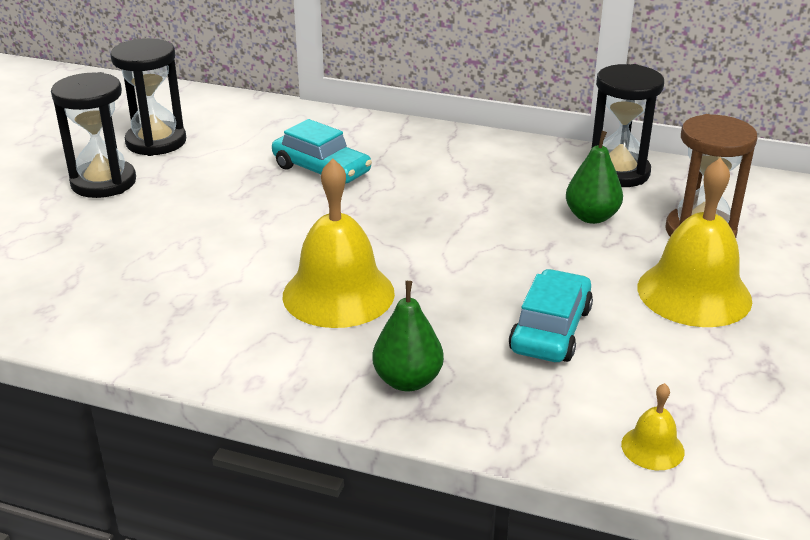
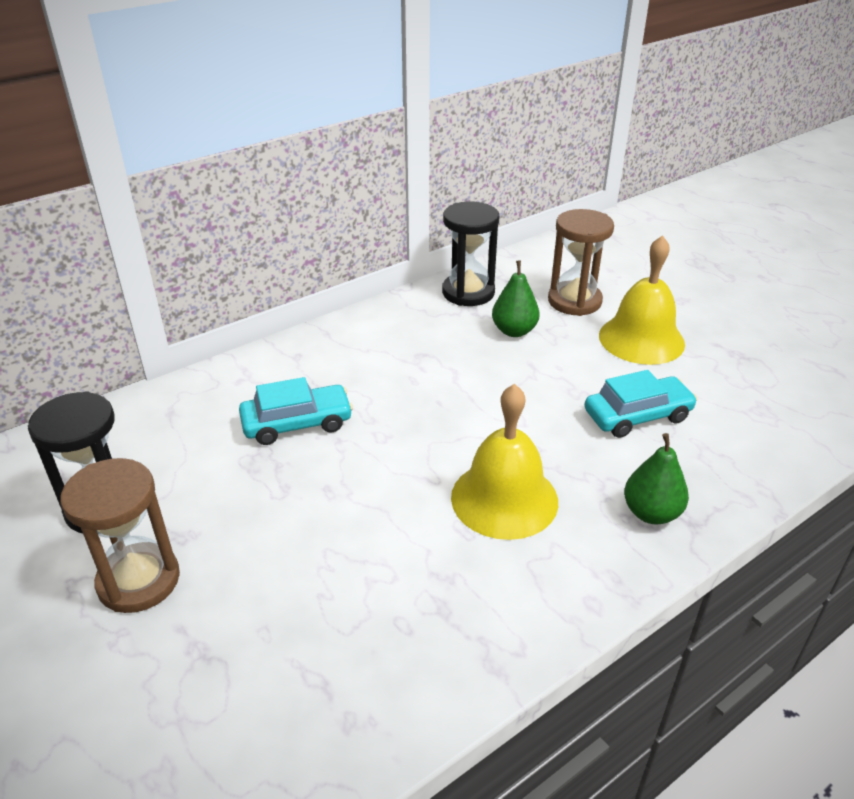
camera: 55 degrees left, 5 degrees up
(103, 182) = (139, 580): black hourglass -> brown hourglass
(551, 330) = (637, 416): turquoise car -> turquoise car turned 105 degrees clockwise
(652, 448) = (792, 438): yellow bell -> none

